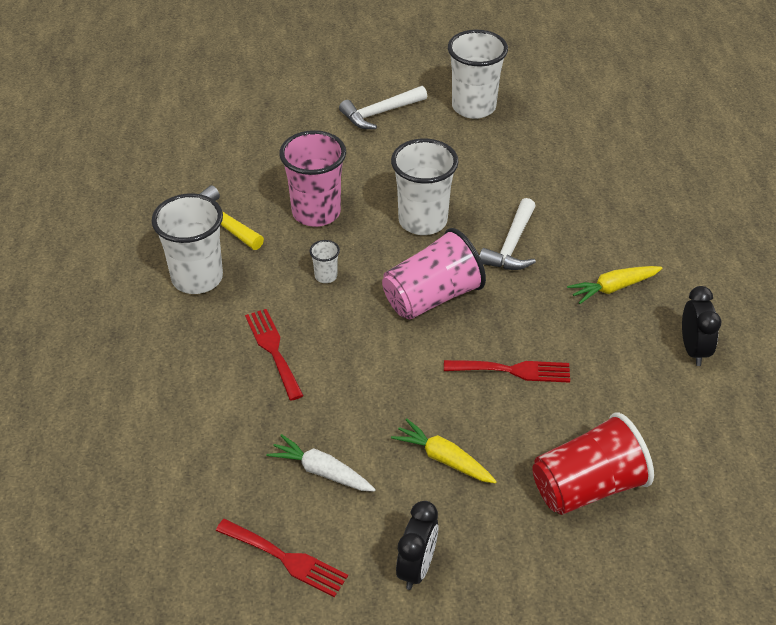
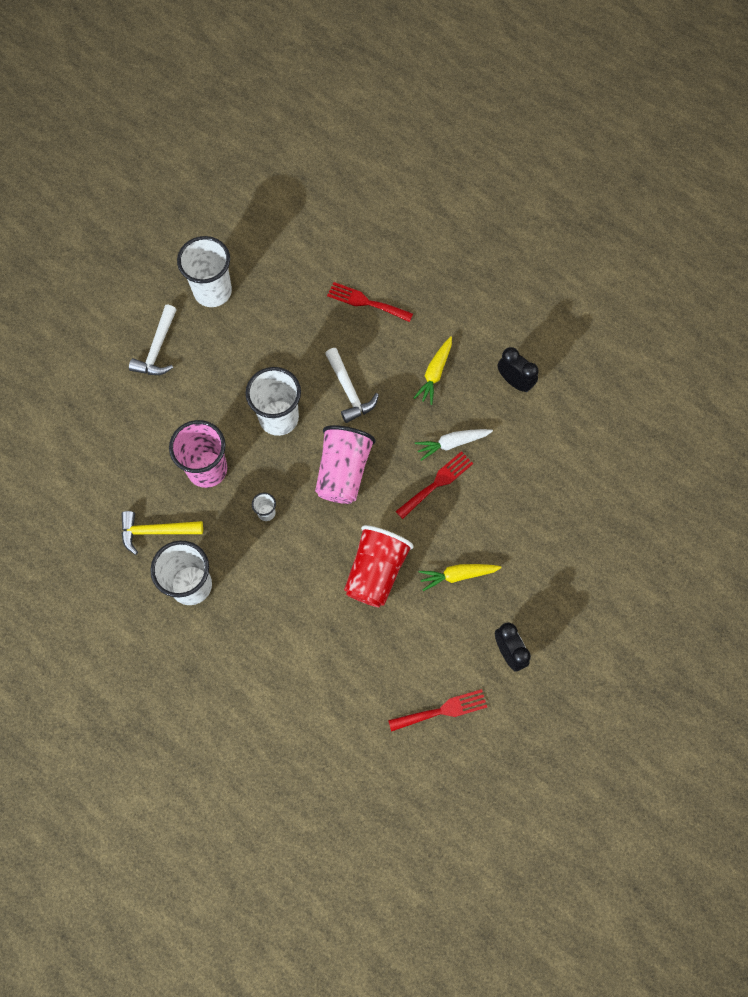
camera: 45 degrees left, 25 degrees up
(273, 350) = (294, 592): red fork -> red fork (366, 302)
(322, 472) = (405, 643): white carrot -> white carrot (452, 443)
(587, 487) = (542, 524): red cup -> red cup (376, 572)

